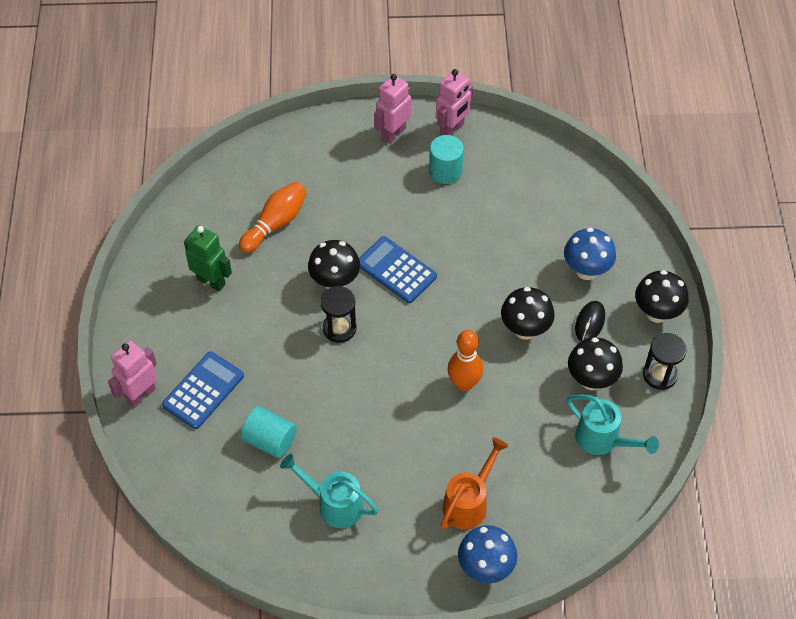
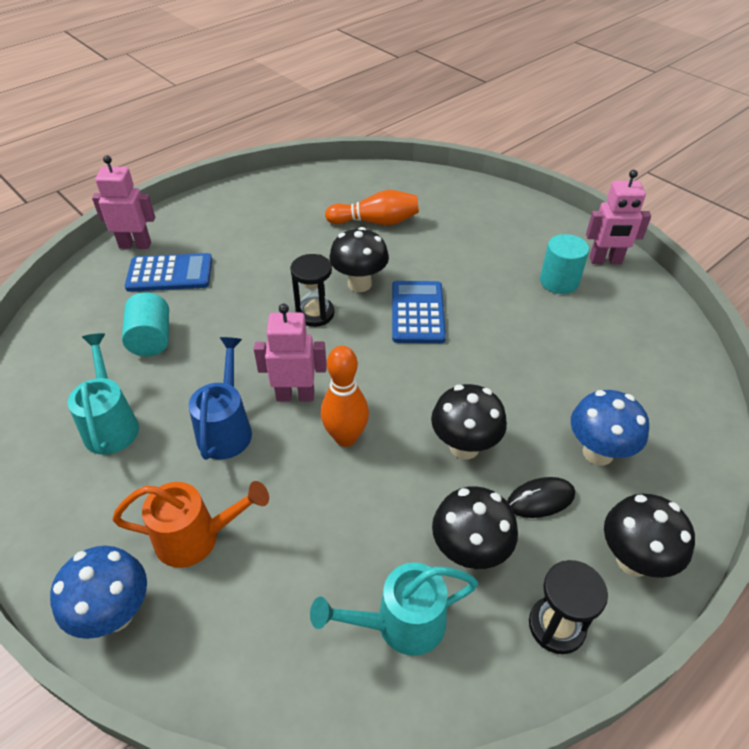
camera: 50 degrees right, 10 degrees down
(211, 281) = (282, 221): green robot -> none
(393, 133) = (548, 232): pink robot -> pink robot (295, 395)
(398, 442) = (226, 428): none -> blue watering can
(602, 440) = (400, 624): turquoise watering can -> turquoise watering can turned 75 degrees clockwise

